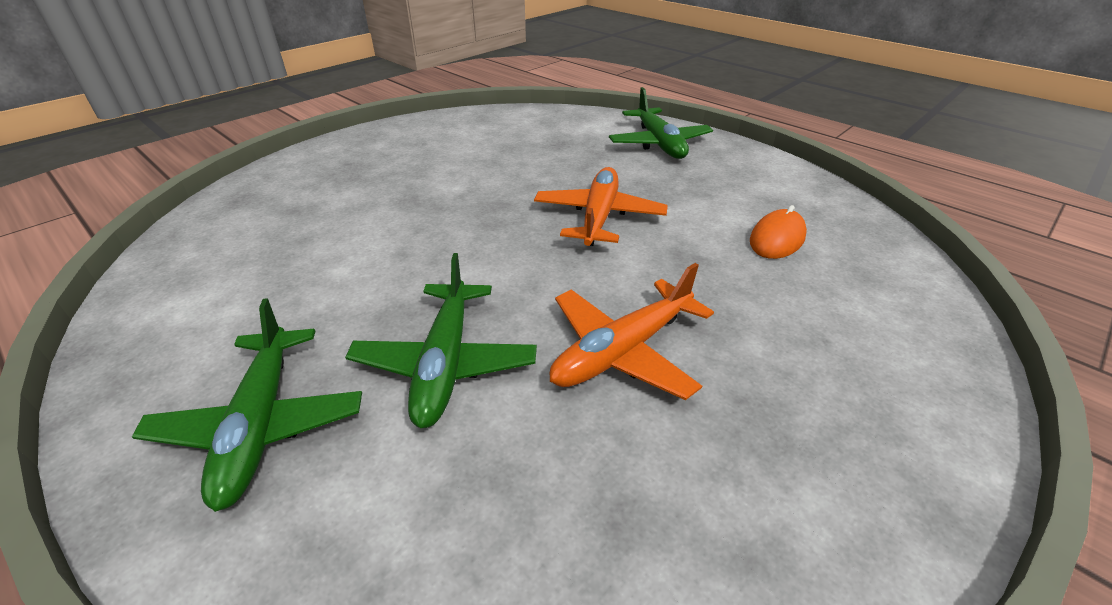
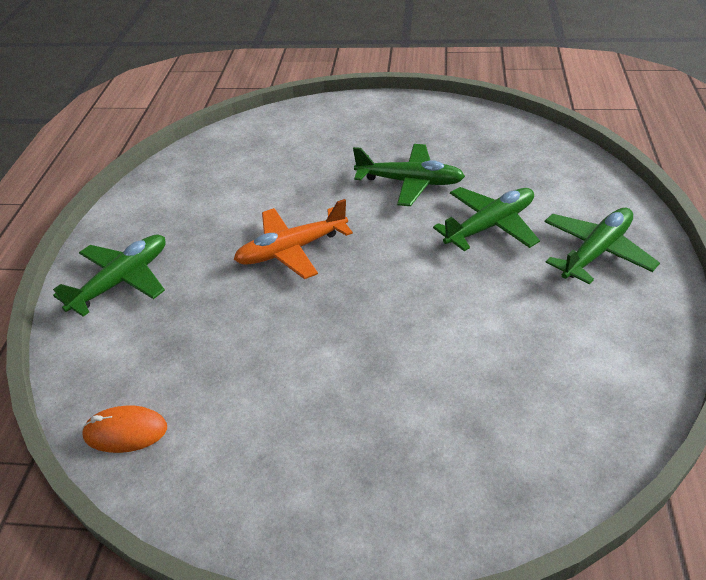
camera: 125 degrees left, 5 degrees up
(622, 351) = (410, 182): orange plane -> green plane
(777, 238) = (246, 174): orange mouse -> orange mouse (125, 432)

